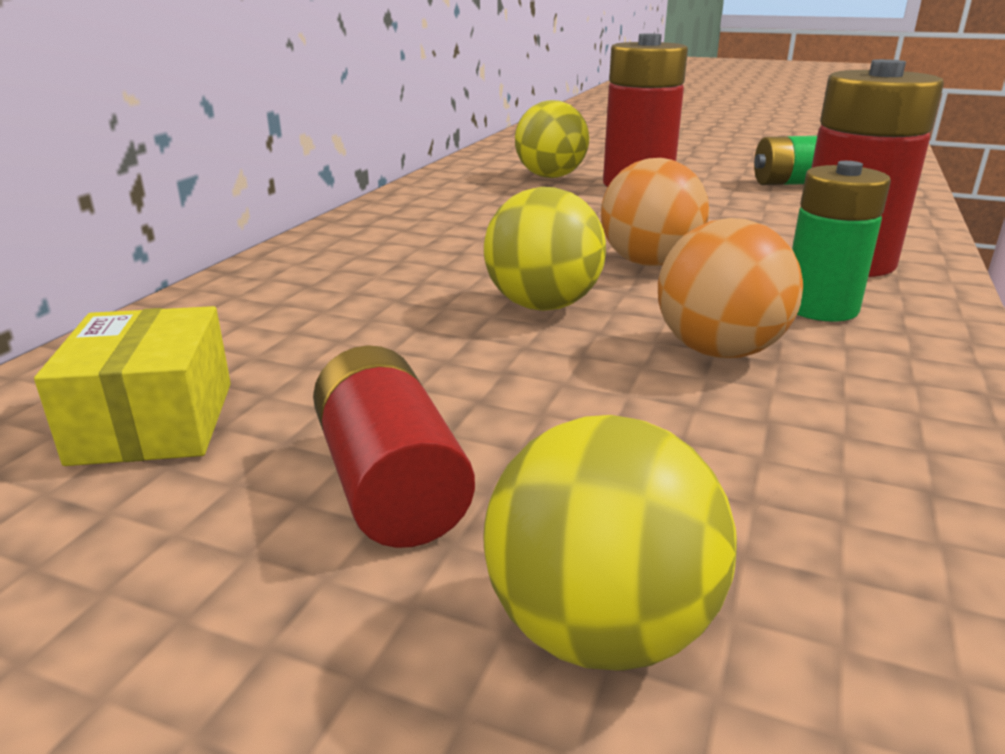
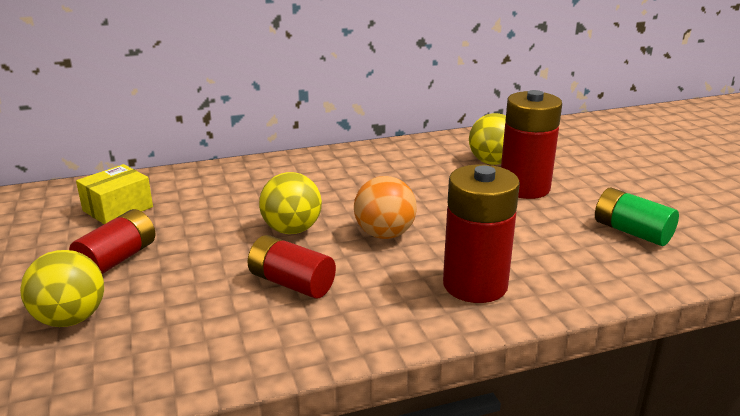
camera: 50 degrees right, 0 degrees up
(719, 351) = (291, 283): orange ball -> red battery
(820, 308) = (384, 294): green battery -> none

